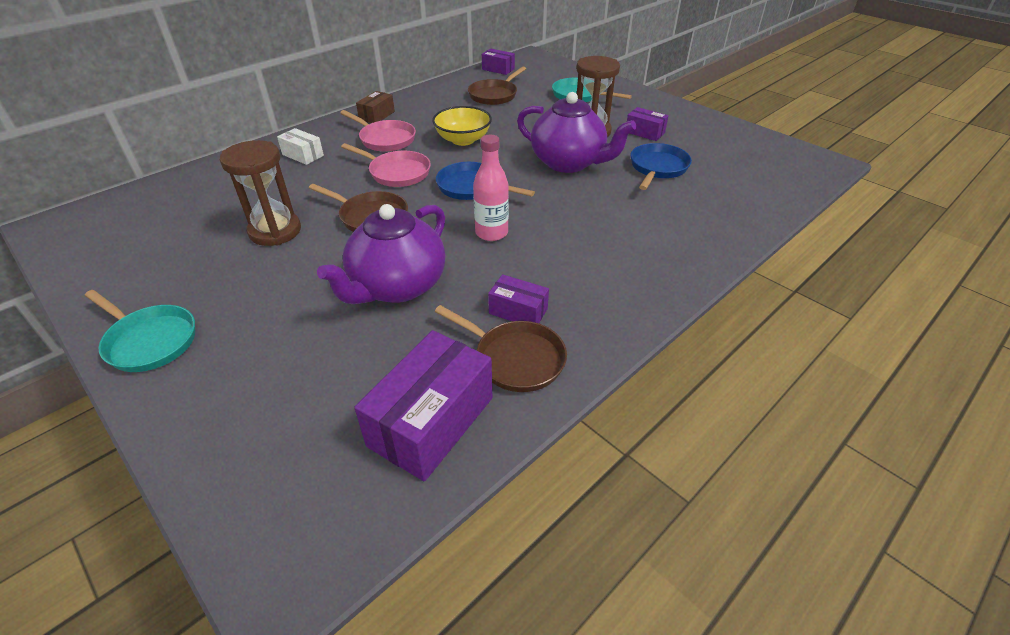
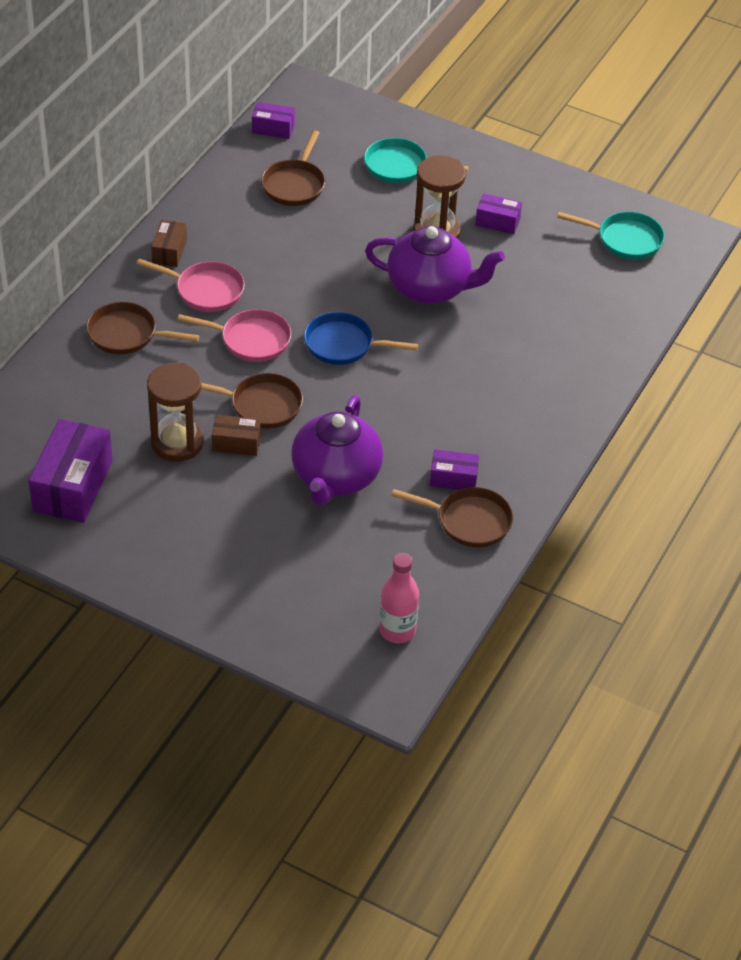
camera: 20 degrees left, 5 degrees up
(149, 341) = (157, 574): turquoise pan -> turquoise pan (625, 239)
(303, 155) = (127, 334): white box -> brown pan
(326, 241) = (236, 443): none -> brown box
(431, 421) = (429, 583): purple box -> purple box (73, 486)
(463, 140) = (297, 274): yellow bowl -> none
(491, 233) = (392, 400): pink bottle -> pink bottle (397, 630)
(657, 168) = (526, 278): blue pan -> none

